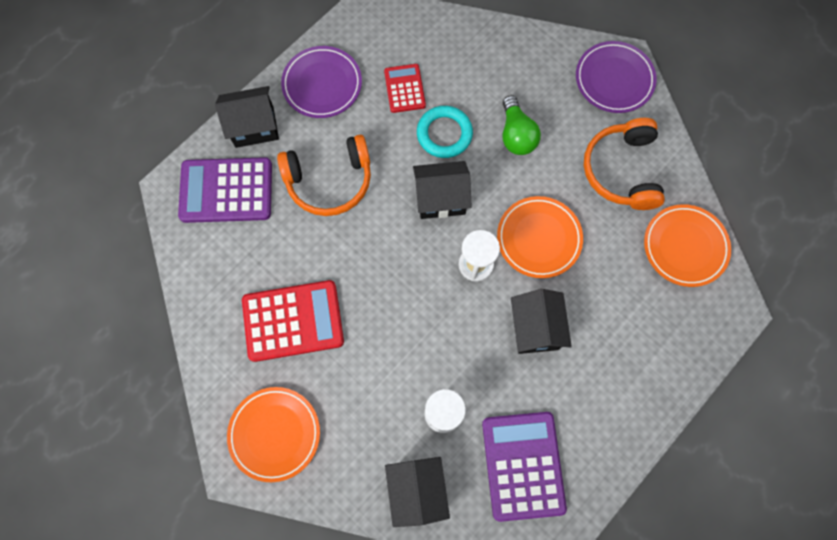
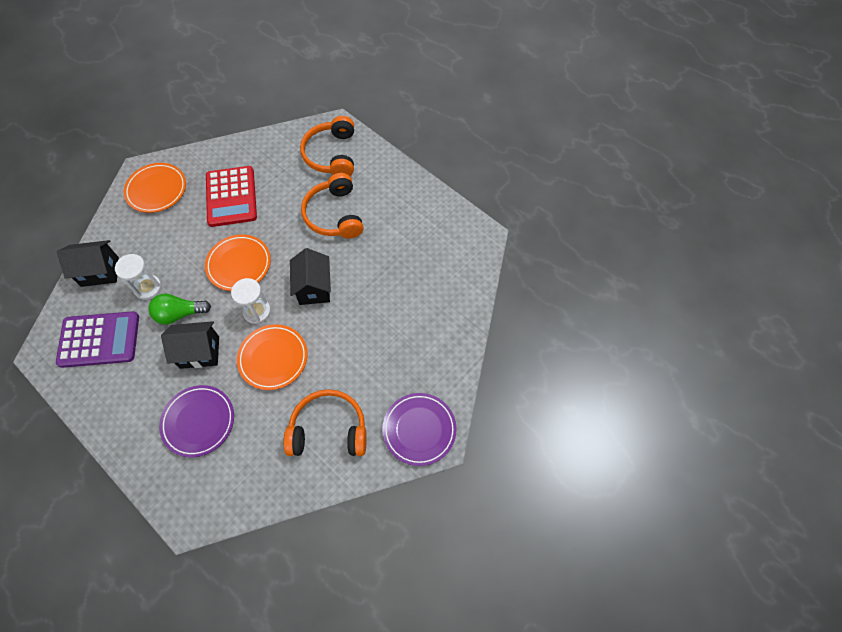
camera: 90 degrees right, 10 degrees down
(226, 190) = (332, 155): purple calculator -> orange headphones
(254, 127) = (380, 168): black house -> none
(322, 84) = (415, 208): purple plate -> purple plate (198, 422)
(404, 88) = (411, 263): red calculator -> none
(444, 134) = (370, 291): turquoise ring -> none
(516, 135) = (367, 344): green light bulb -> green light bulb (179, 314)
(685, 247) = (252, 479): orange plate -> orange plate (239, 264)

